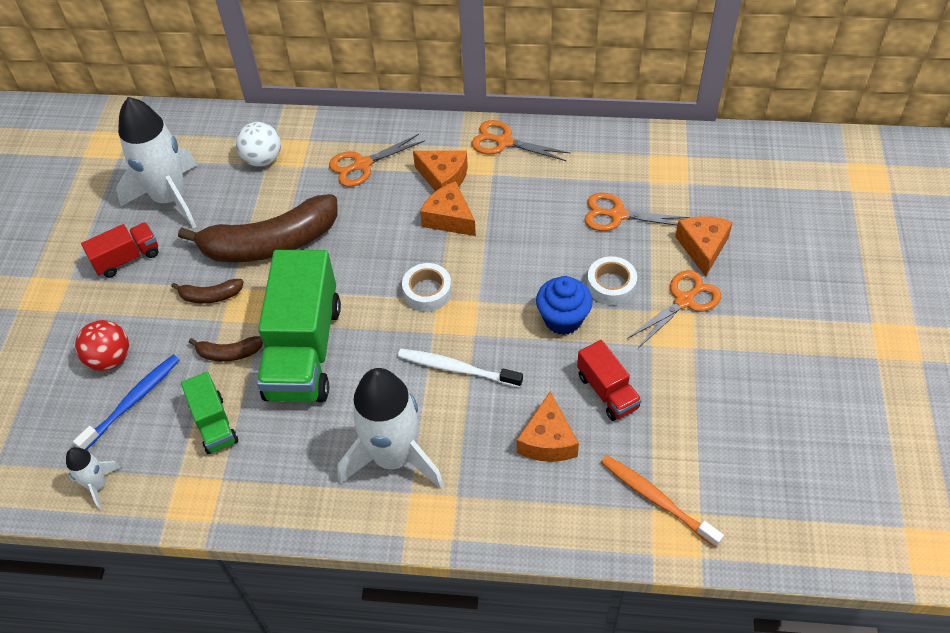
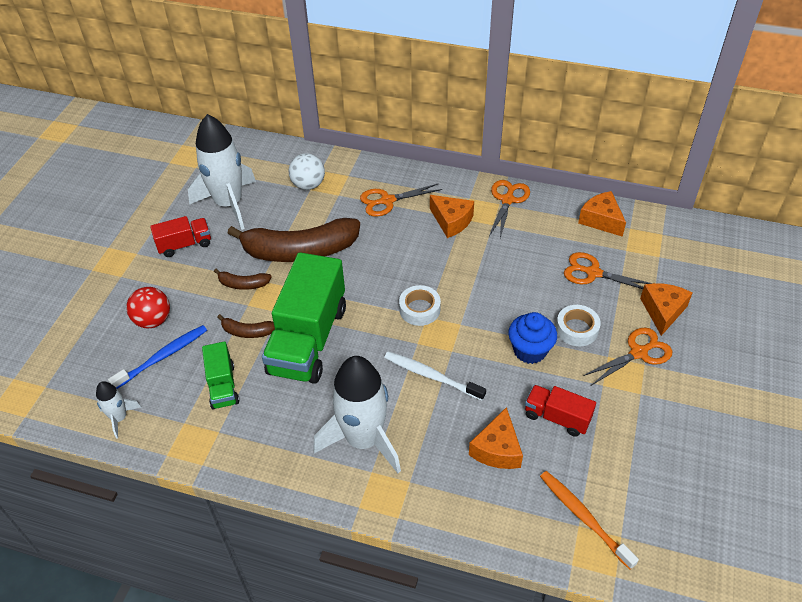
camera: 10 degrees right, 5 degrees down
(449, 218) = (450, 253): orange cheese -> orange cheese (601, 220)
(504, 142) = (507, 200): orange scissors -> orange scissors turned 75 degrees clockwise
(607, 391) = (557, 417): red truck -> red truck turned 135 degrees clockwise

